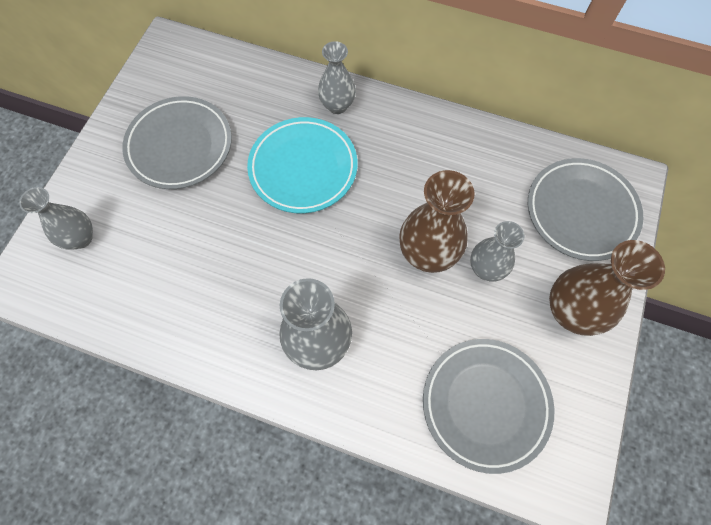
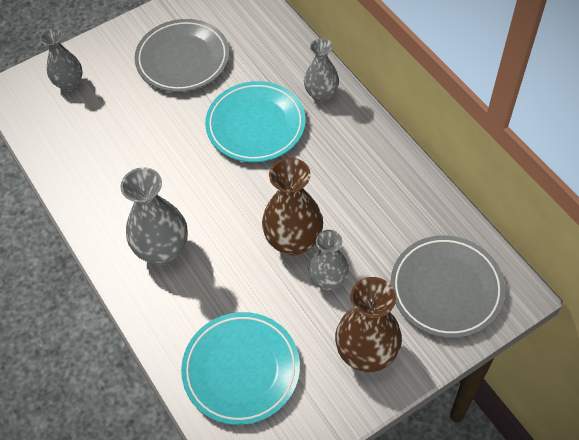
camera: 40 degrees right, 10 degrees down
(485, 404) = (241, 370): grey plate -> turquoise plate

